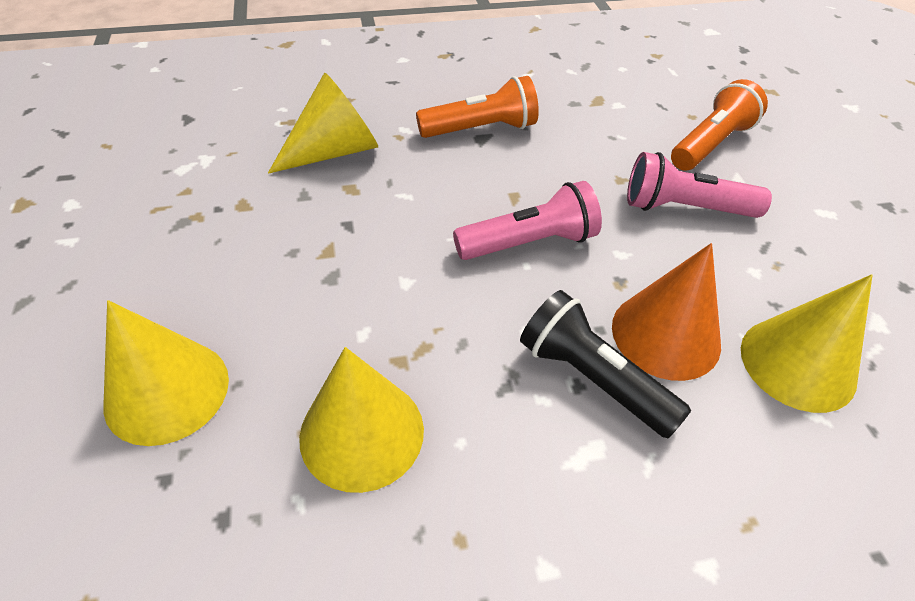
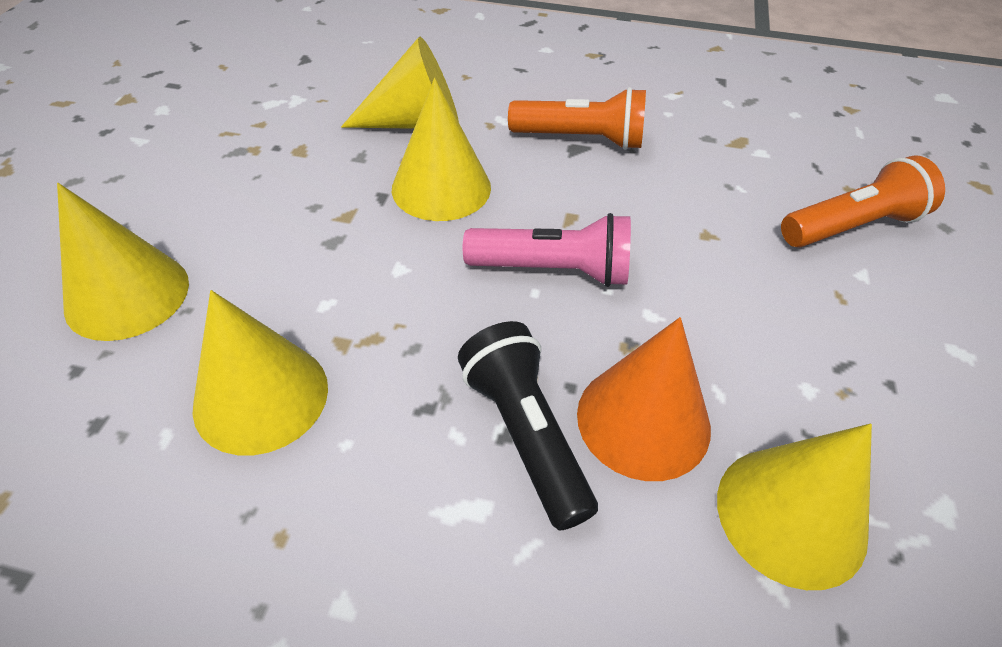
camera: 25 degrees right, 0 degrees up
(394, 202) = (441, 187): none -> yellow cone
(684, 208) = (764, 288): pink flashlight -> none

